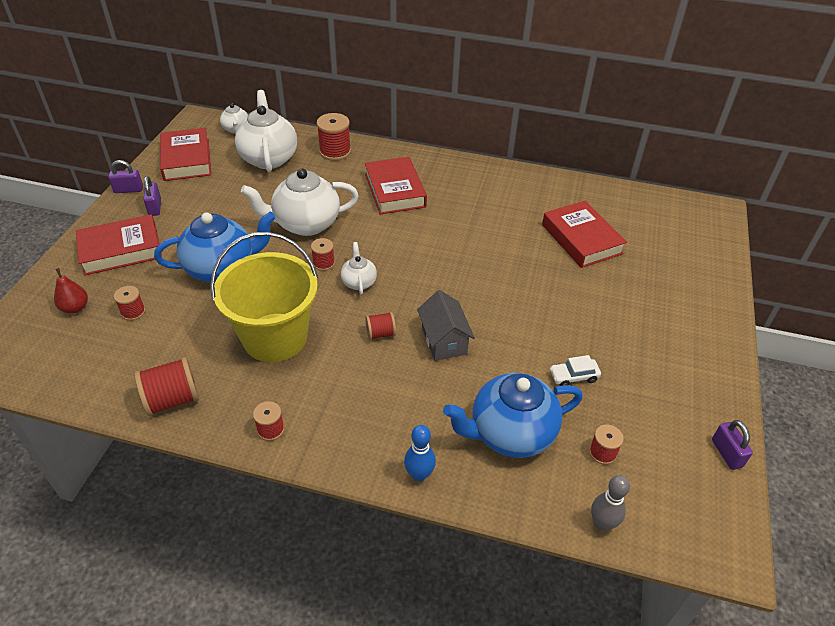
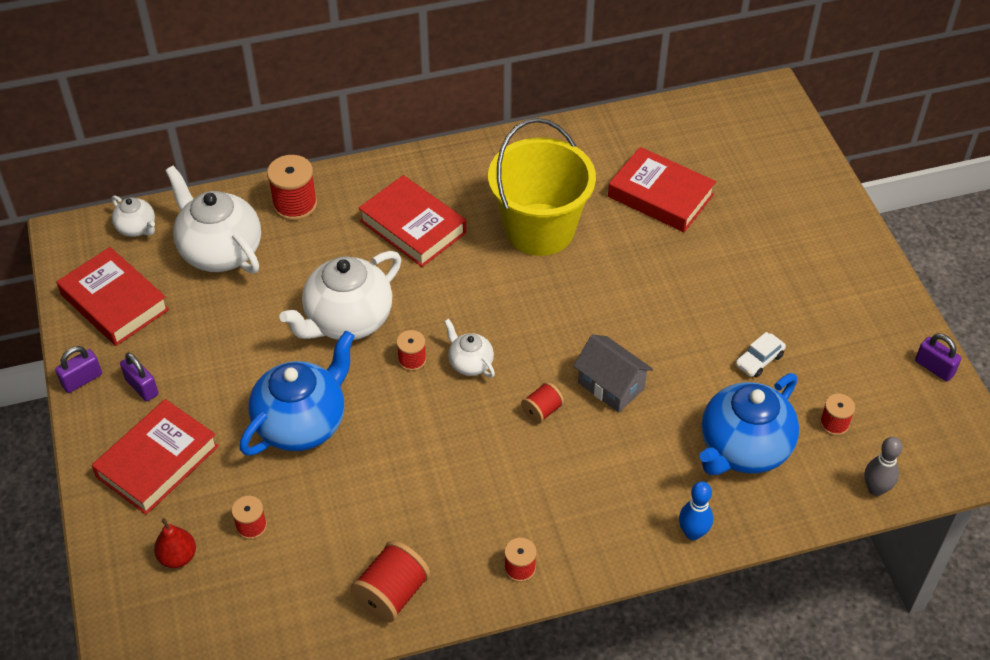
camera: 30 degrees left, 5 degrees up
(275, 337) = (436, 472): yellow bucket -> yellow bucket (539, 229)

